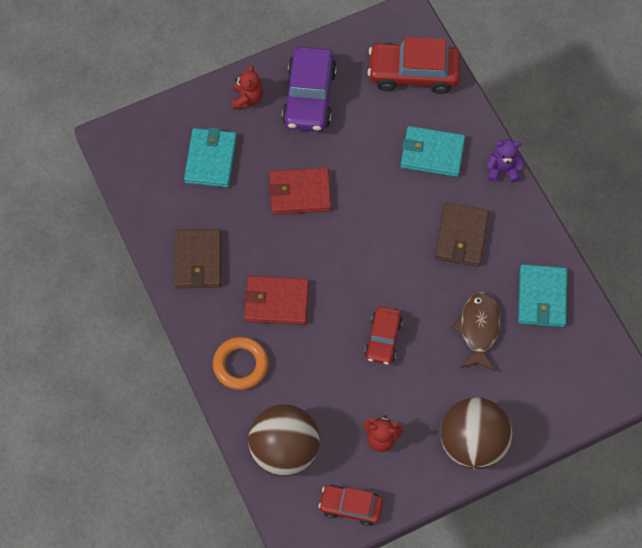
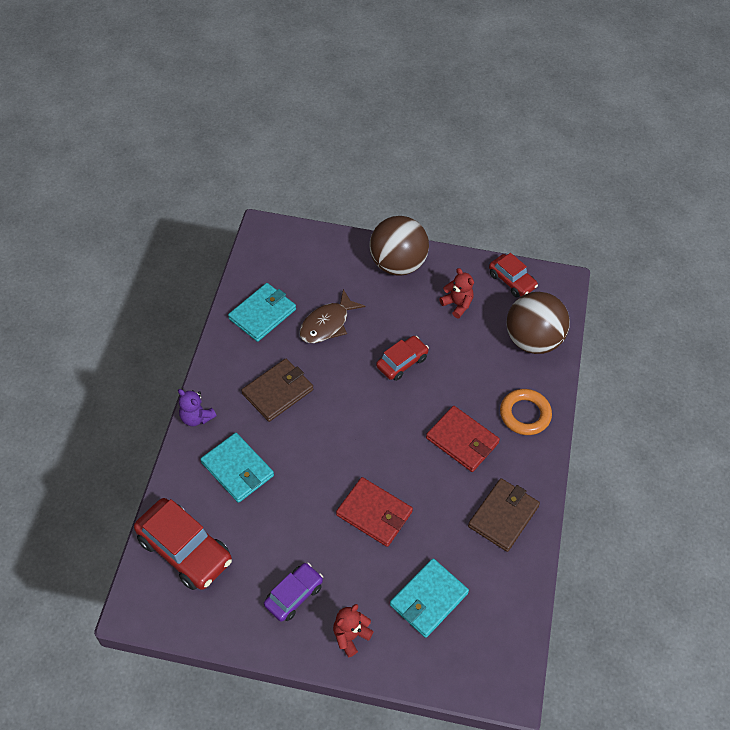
camera: 145 degrees left, 10 degrees down
(309, 97) = (294, 595): purple car -> purple car, size x0.60

